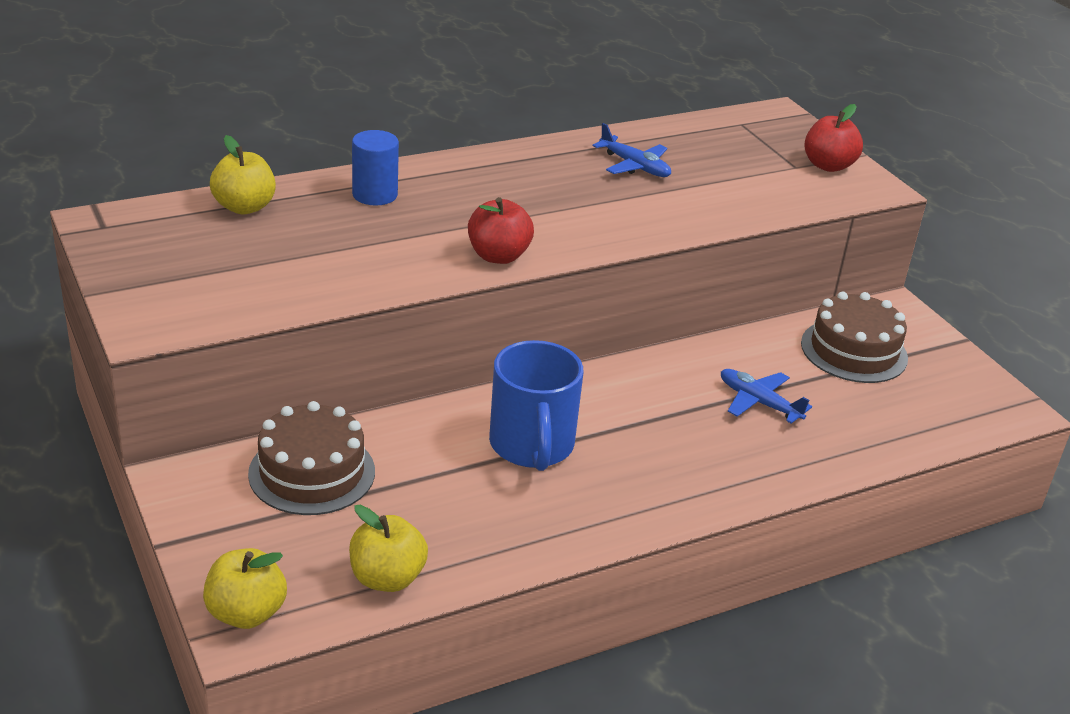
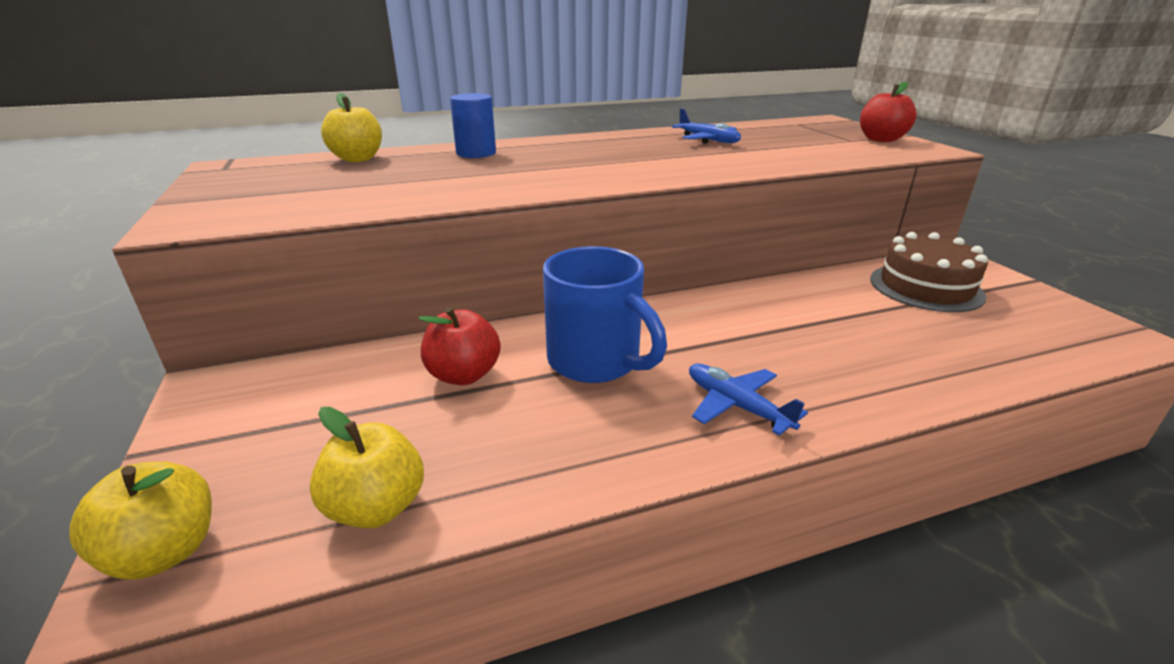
camera: 10 degrees right, 5 degrees down
(312, 472) = (352, 382): brown cake -> none
(498, 256) = (572, 182): red apple -> red apple (463, 375)
(532, 446) = (596, 361): blue mug -> blue mug turned 45 degrees counterclockwise
(758, 402) = (839, 327): blue plane -> blue plane (736, 406)

